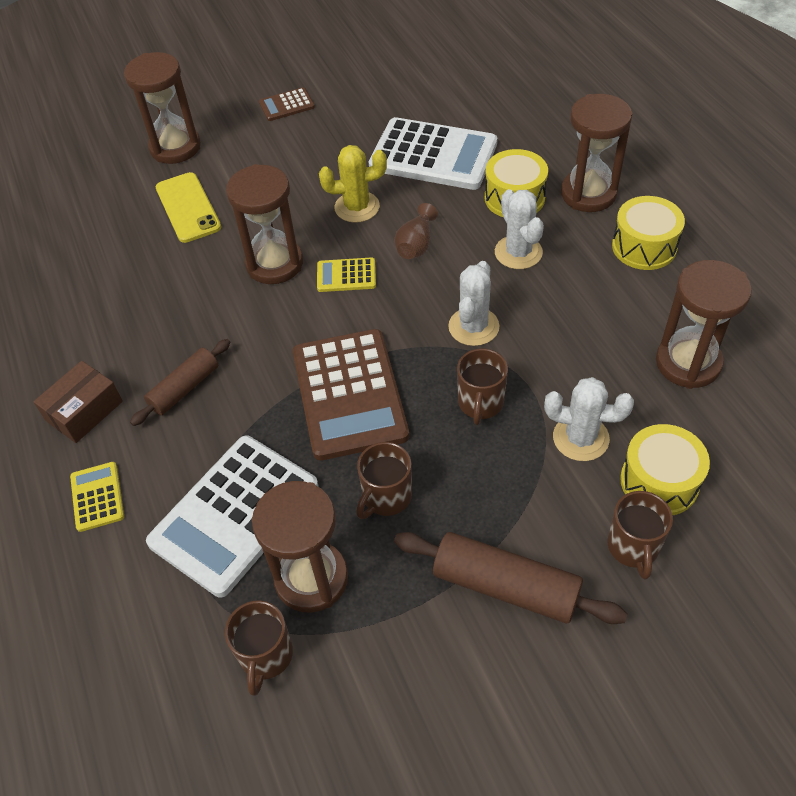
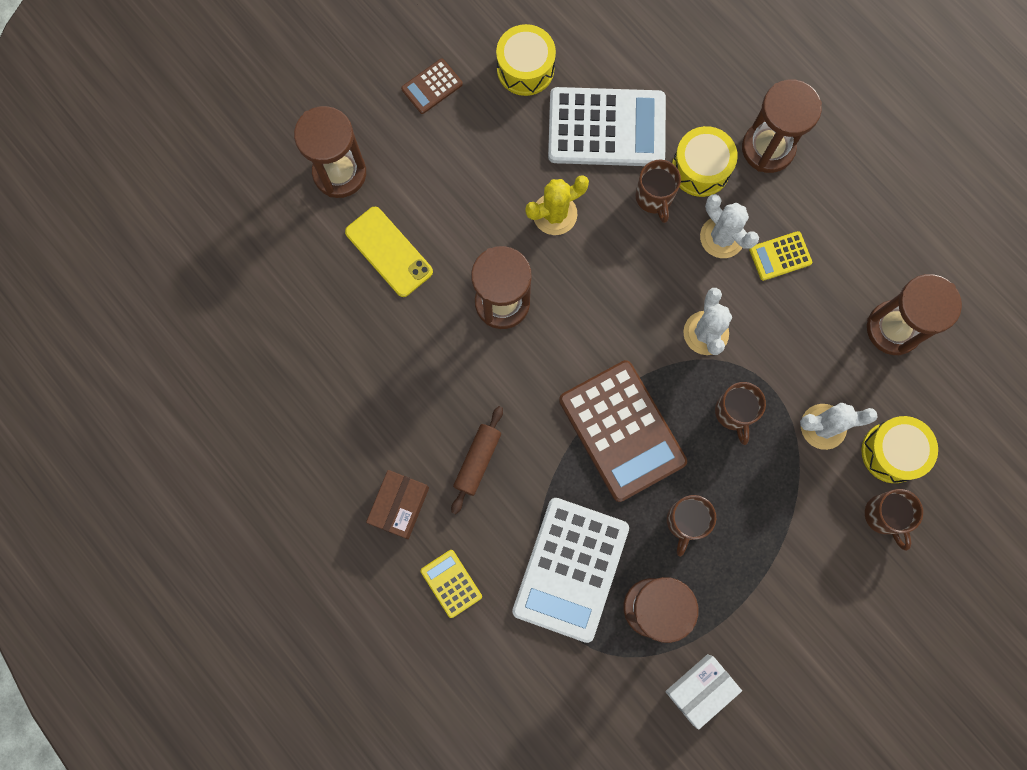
camera: 20 degrees left, 25 degrees up
(266, 656) = (641, 678): brown mug -> brown mug (654, 198)
(334, 690) = (700, 689): none -> white box
(346, 275) = (574, 301): yellow calculator -> yellow calculator (780, 256)
(416, 245) = (626, 249): brown vase -> none
(506, 586) = (799, 574): brown rolling pin -> none
(644, 246) = (832, 204): yellow drum -> yellow drum (525, 68)

